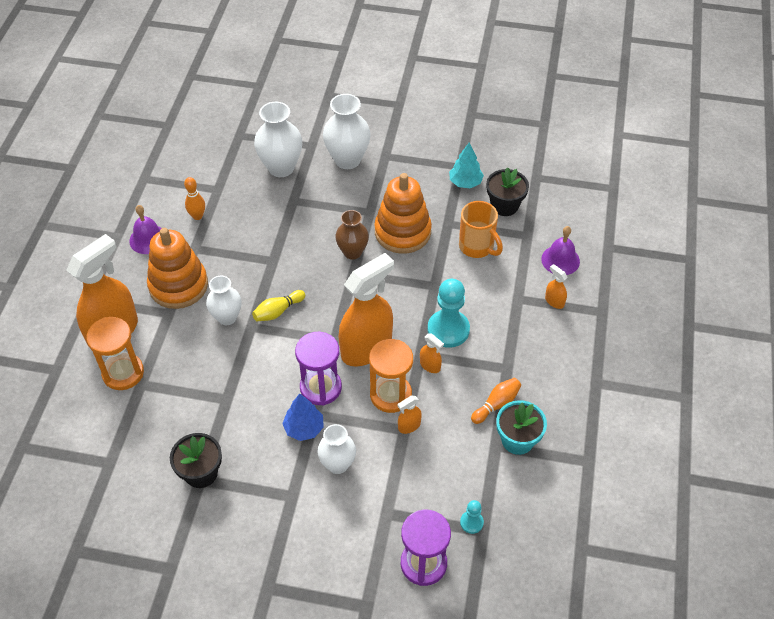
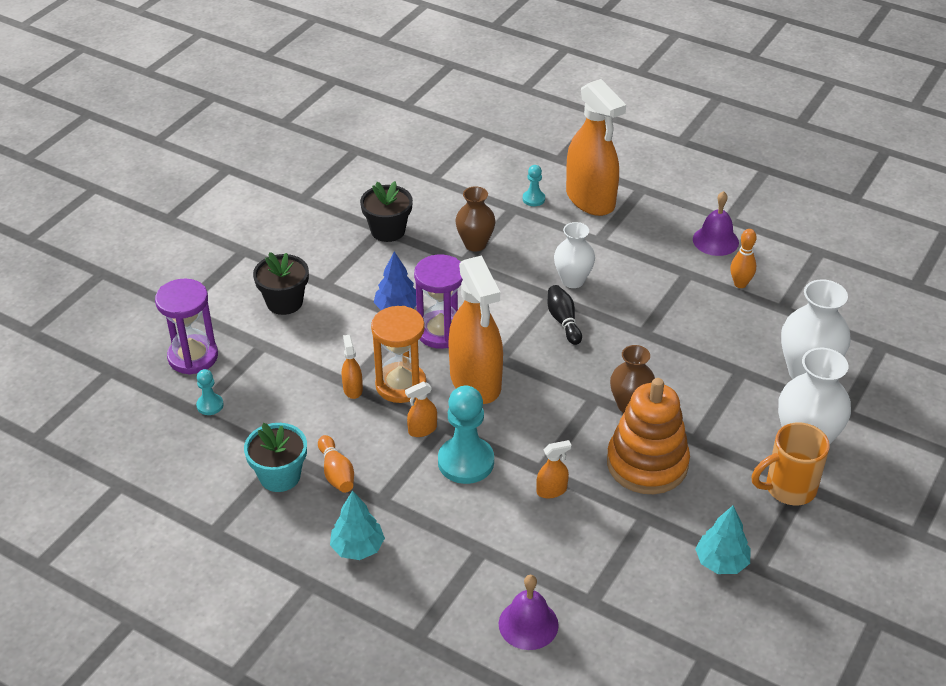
camera: 110 degrees right, 10 degrees down
(123, 373) = (533, 199): orange hourglass -> turquoise pawn
(178, 285) = (635, 252): orange stacking toy -> none
(200, 398) = (475, 244): none -> brown vase
(278, 311) = (563, 321): yellow bowling pin -> black bowling pin
(338, 464) = (340, 323): white vase -> none
(477, 247) = (590, 535): orange mug -> orange mug (788, 488)
(504, 205) = (659, 594): black flower pot -> black flower pot (284, 302)
(553, 367) = (357, 548): none -> turquoise tree
(554, 301) = (459, 588): orange spray bottle -> orange spray bottle (552, 490)

